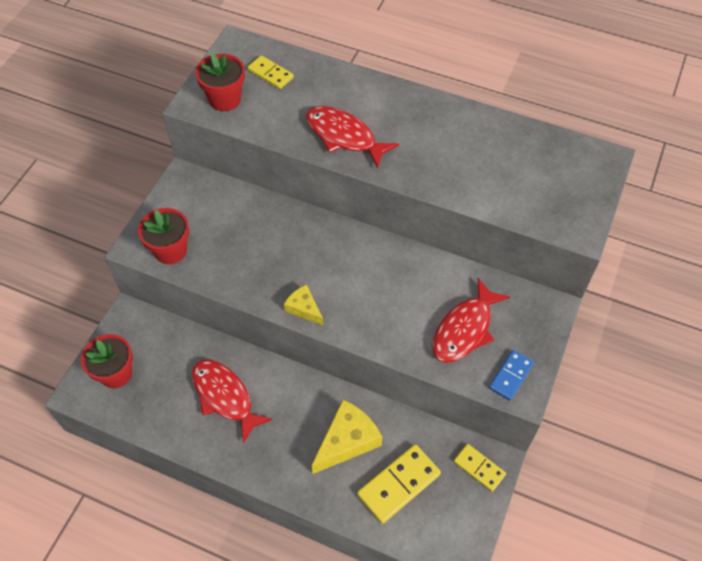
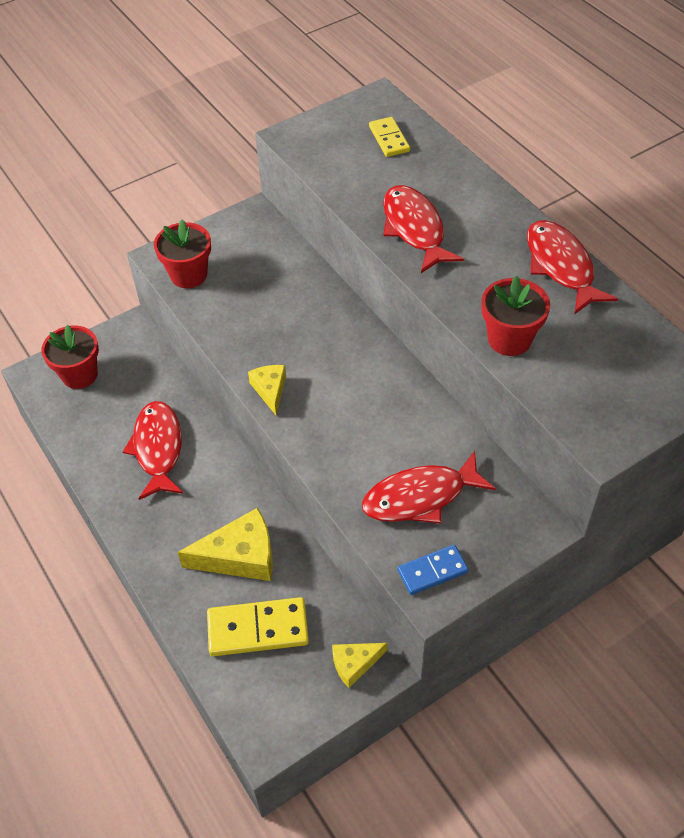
camera: 35 degrees right, 5 degrees down
(225, 99) = (324, 144): red flower pot -> red flower pot (509, 339)
(462, 118) = (561, 266): none -> red fish
(479, 468) = (354, 664): yellow domino -> yellow cheese

